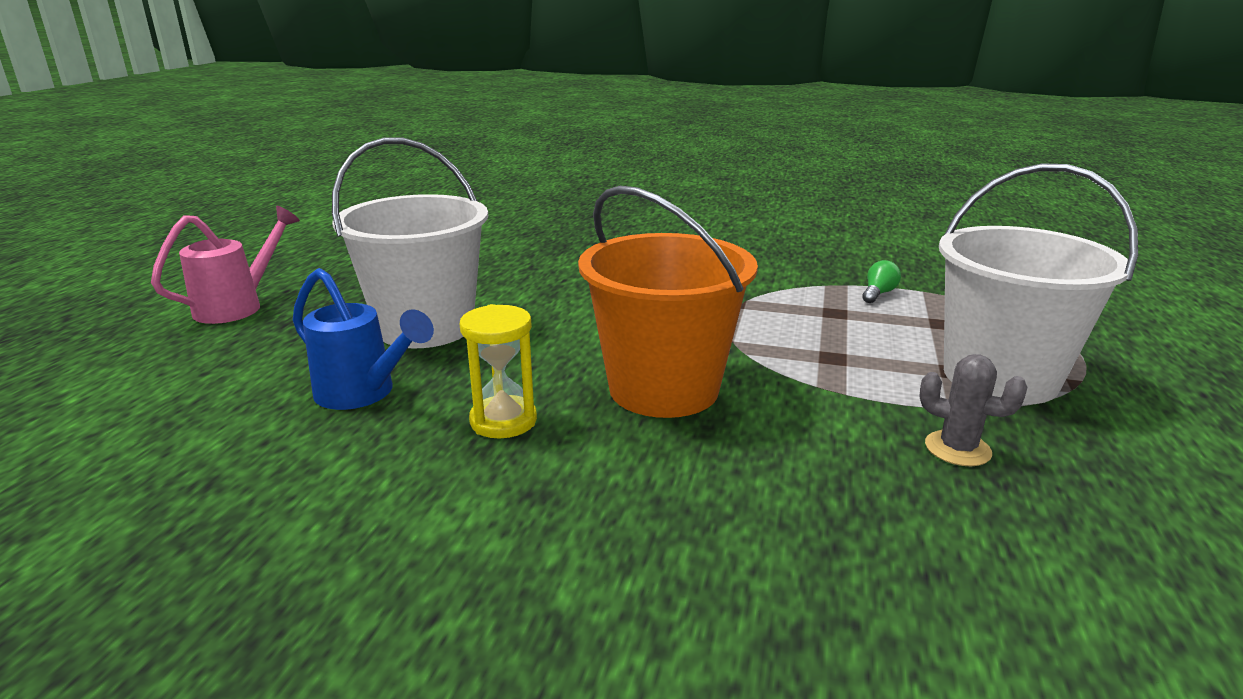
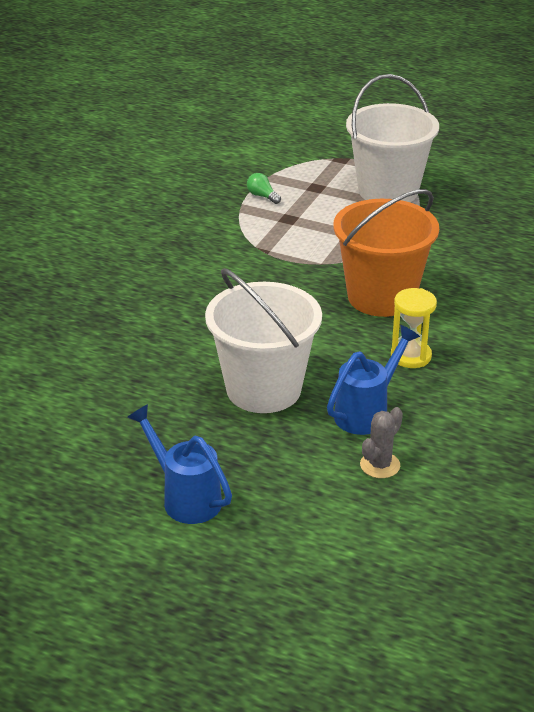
camera: 80 degrees left, 10 degrees up
(239, 306) = (185, 497): pink watering can -> blue watering can
(957, 449) = (457, 223): grey cactus -> grey cactus (380, 465)

